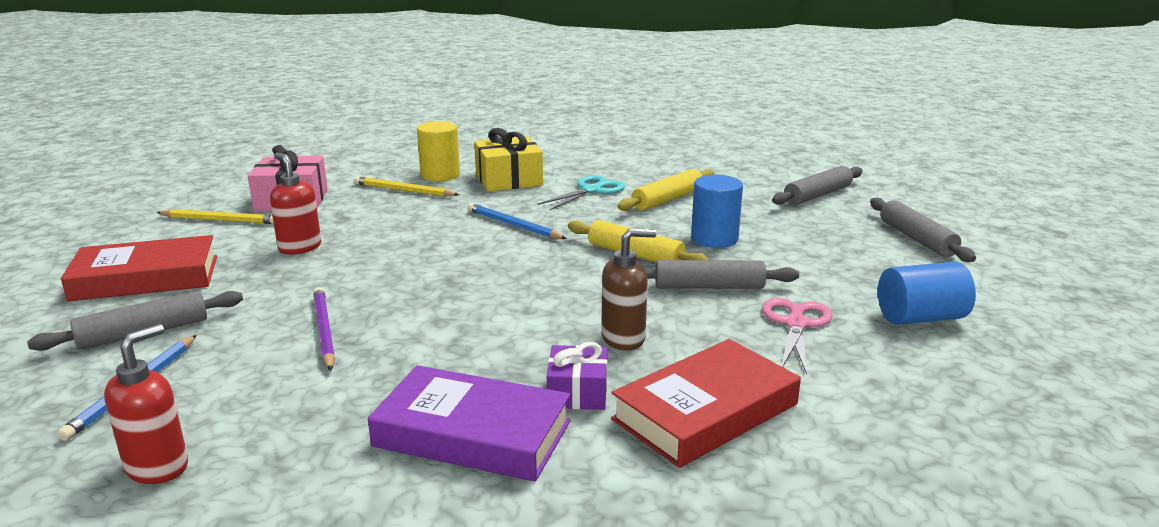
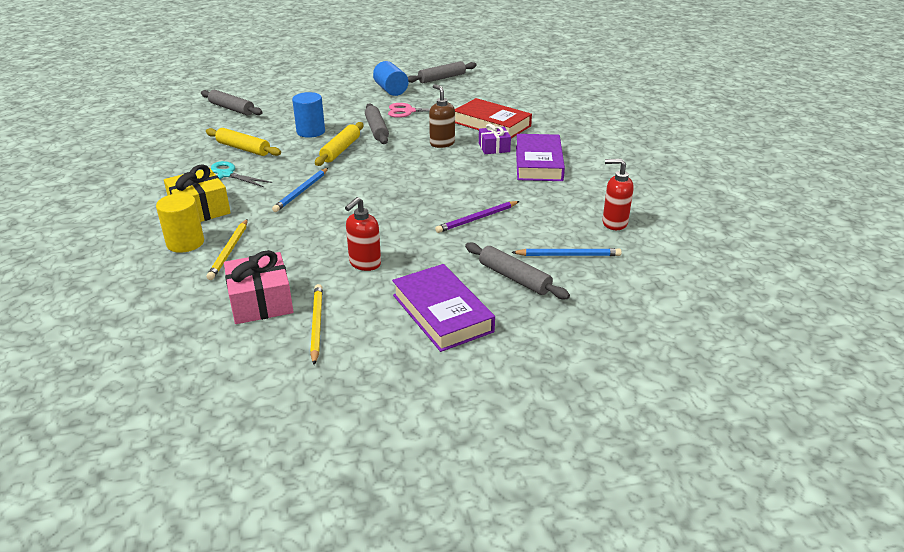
camera: 105 degrees left, 10 degrees up
(146, 278) = (442, 313): red book -> purple book
(917, 239) = (299, 88): grey rolling pin -> grey rolling pin (442, 78)

